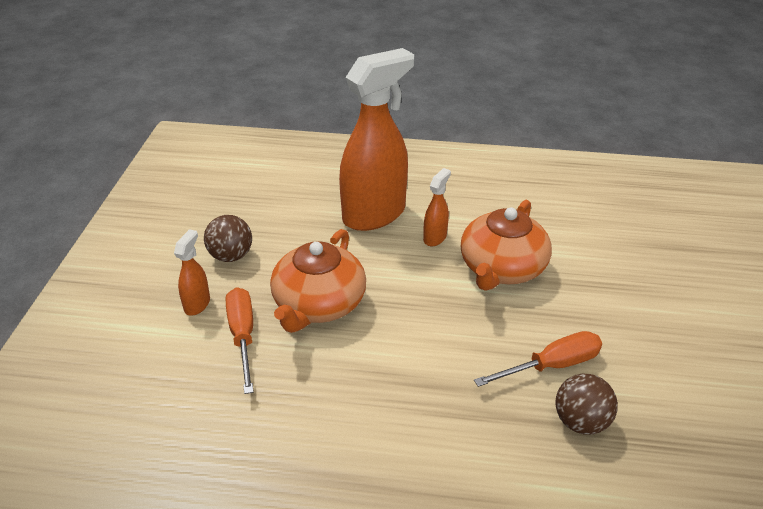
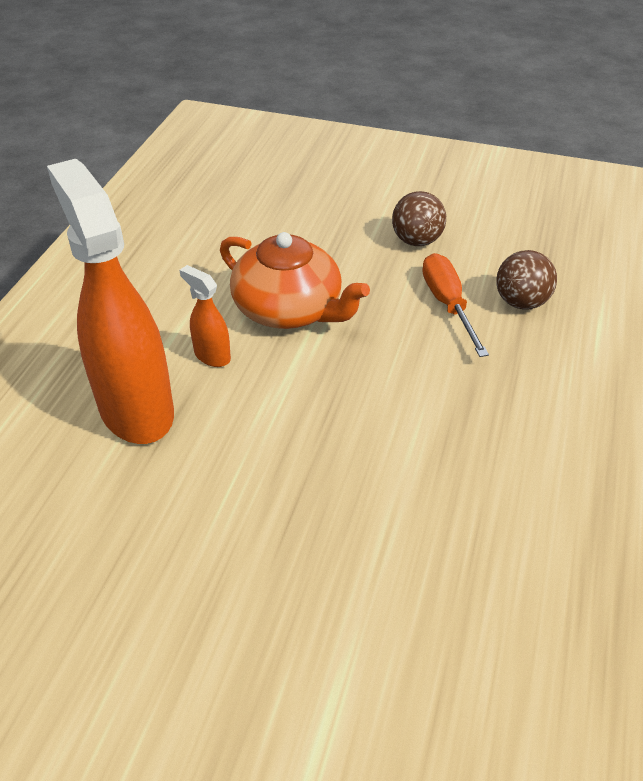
camera: 80 degrees left, 5 degrees up
(197, 304) = (278, 655): orange spray bottle -> none
(231, 256) = (169, 603): brown ball -> brown ball (416, 241)
(242, 336) = (362, 590): orange screwdriver -> none
(318, 304) = (313, 493): orange teapot -> none

